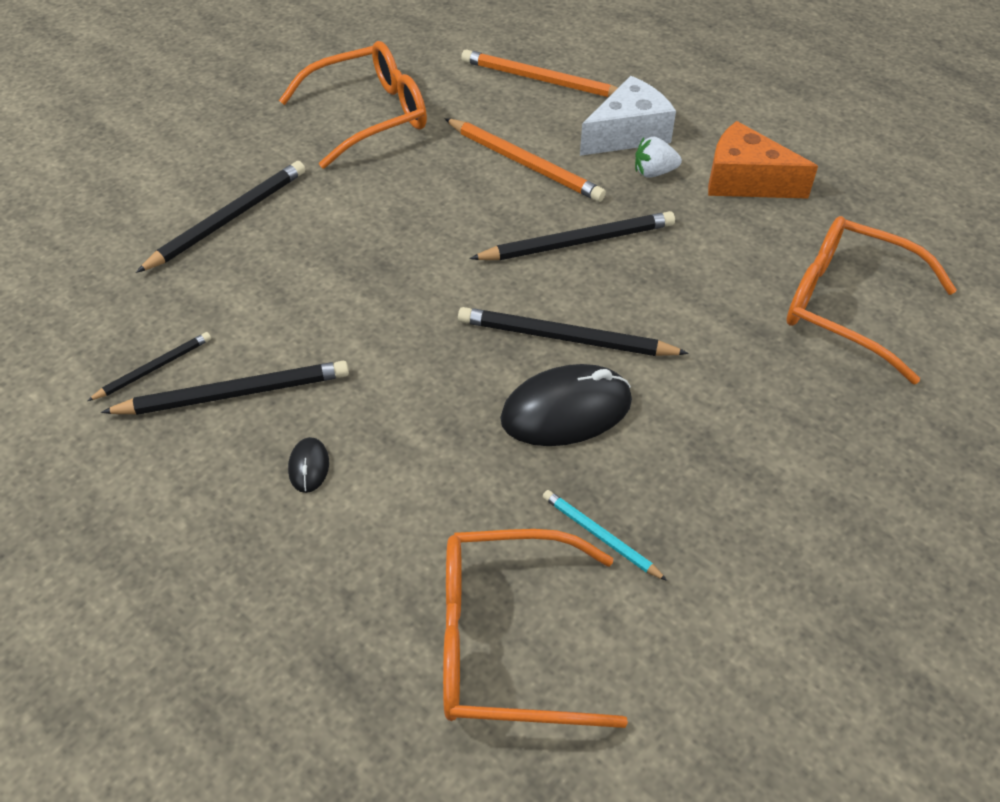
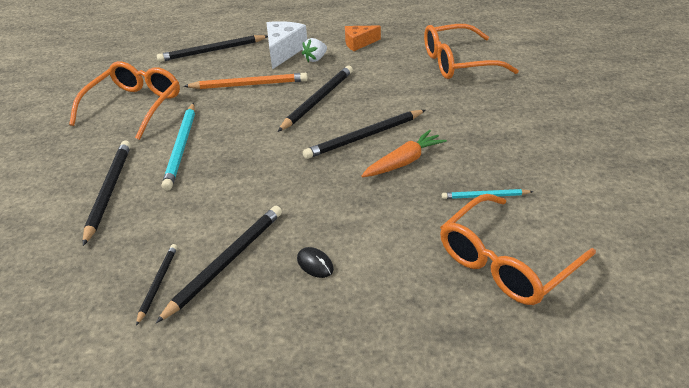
camera: 40 degrees left, 10 degrees down
(353, 209) = (182, 147): none -> turquoise pencil
(541, 80) = (212, 51): orange pencil -> black pencil
(566, 410) = (404, 162): black mouse -> orange carrot
(745, 181) = (359, 43): orange cheese -> orange cheese, size x0.65

